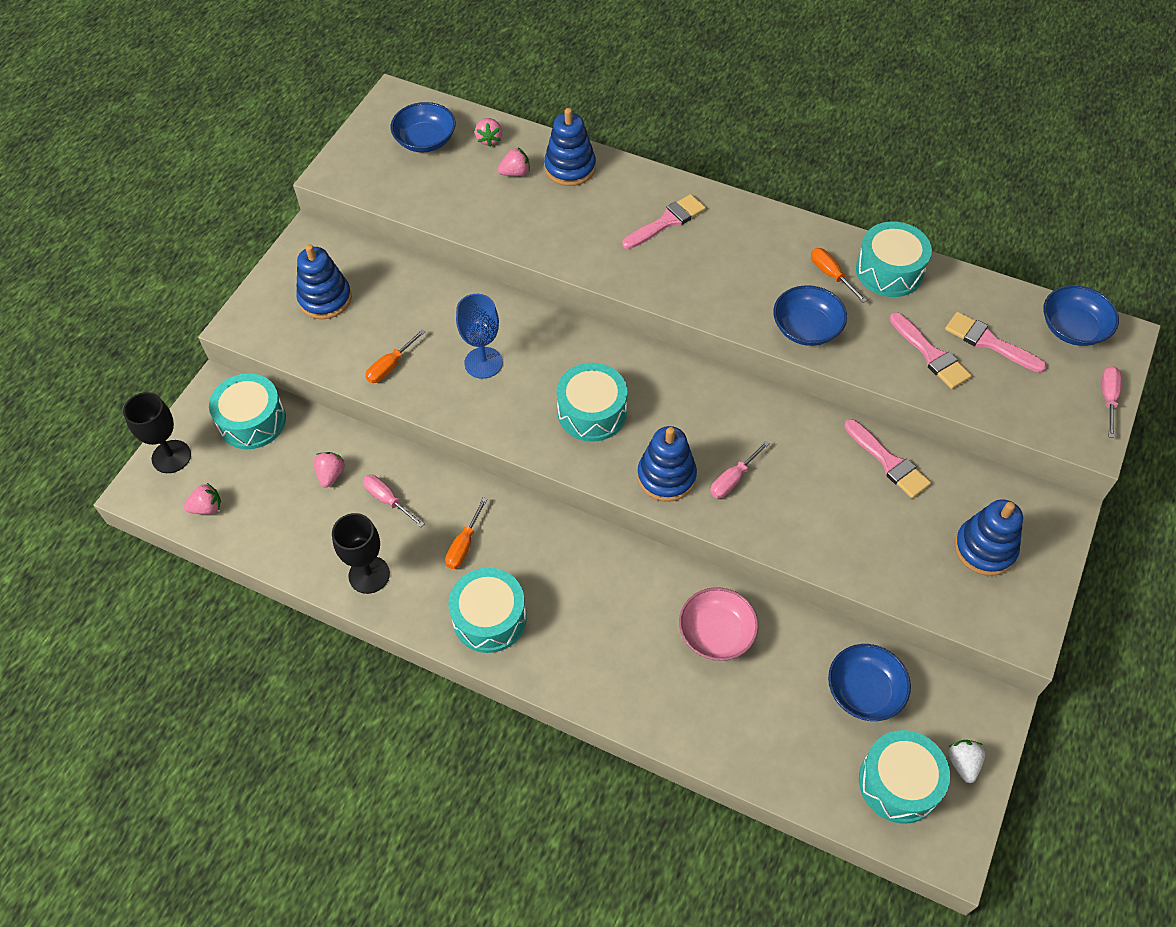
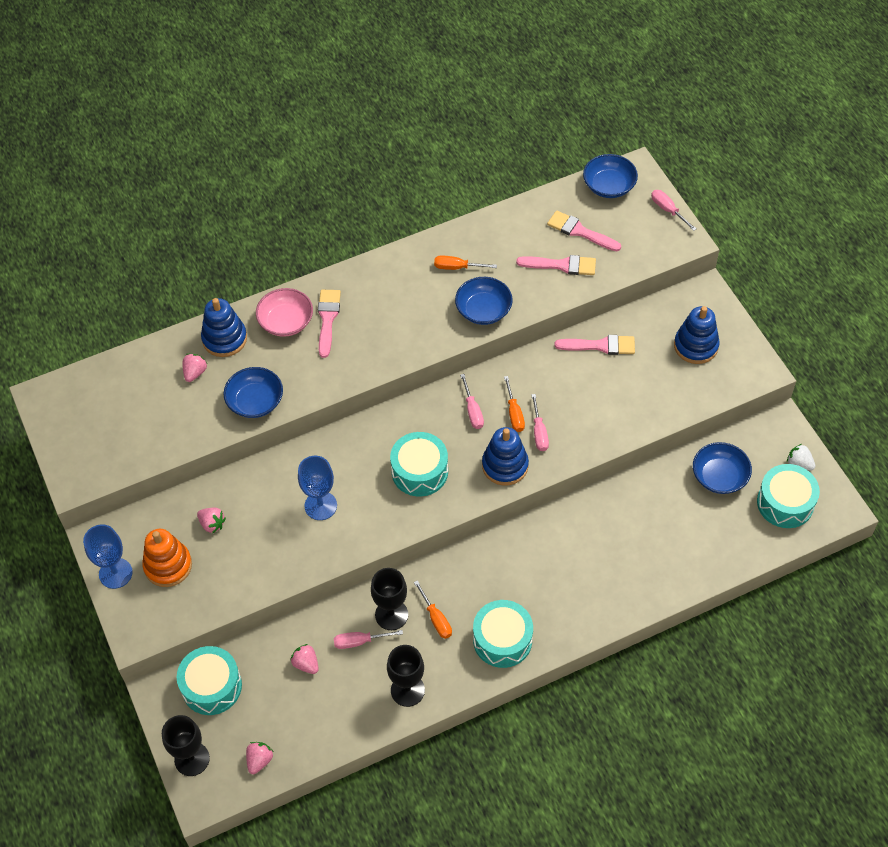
camera: 50 degrees left, 0 degrees up
(287, 270) = (115, 573): none -> blue goblet
(325, 299) = (168, 566): blue stacking toy -> orange stacking toy
(390, 366) = (268, 563): orange screwdriver -> orange screwdriver (514, 413)
(425, 140) = (106, 405): blue bowl -> blue bowl (255, 401)
(437, 505) = (391, 615): none -> black goblet
(489, 139) = (147, 367): pink strawberry -> pink strawberry (212, 524)
(700, 408) = (472, 411): none -> pink screwdriver
(716, 633) = (620, 523): pink bowl -> pink bowl (286, 322)
(889, 271) = (483, 237): turquoise drum -> none
(989, 342) = (580, 231): pink brush -> pink brush turned 45 degrees clockwise

